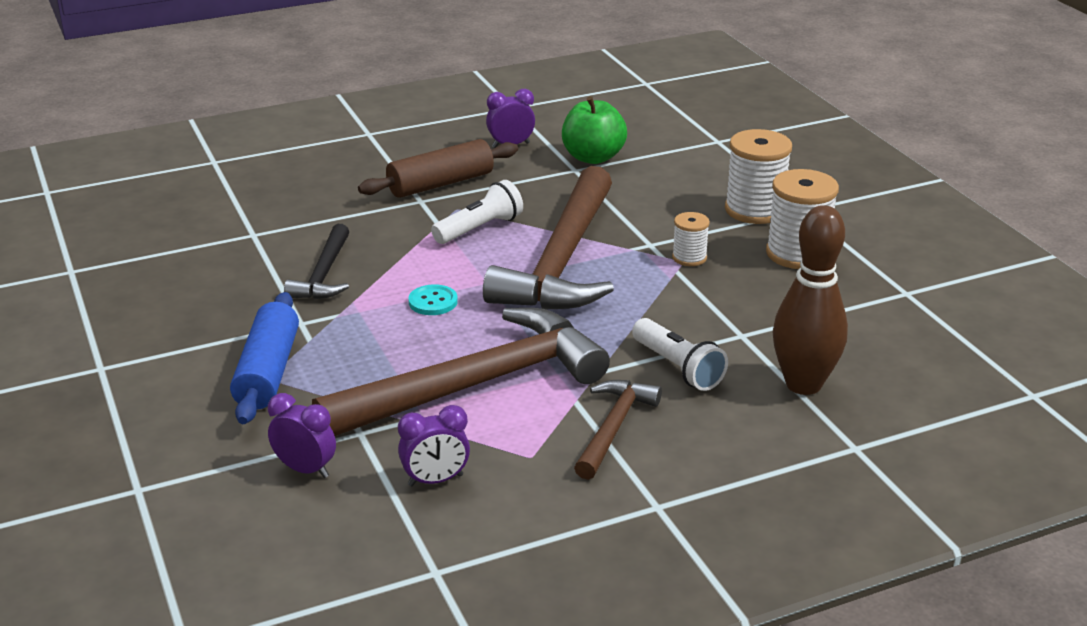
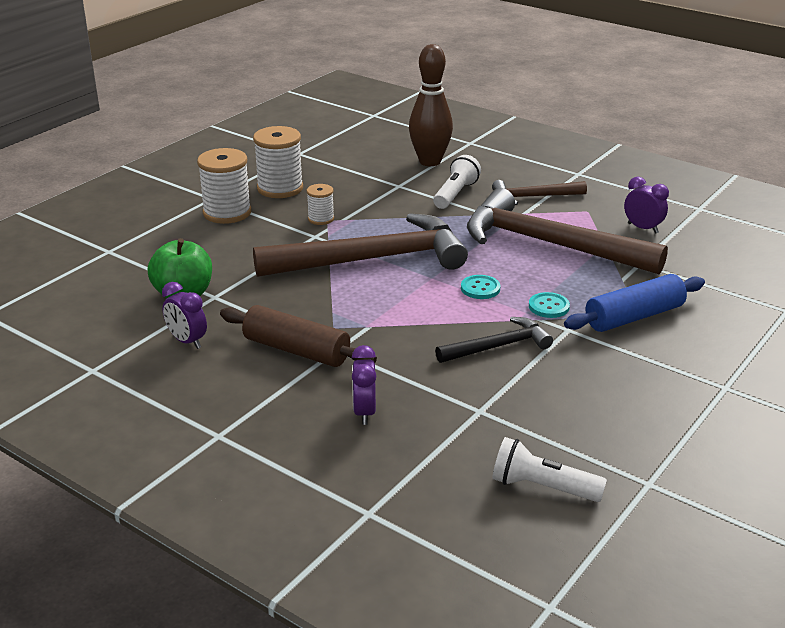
camera: 120 degrees left, 0 degrees up
(305, 469) = (692, 266): purple clock -> purple clock (364, 412)
(351, 328) = (548, 306): none -> turquoise button
(479, 228) = (358, 305): white flashlight -> white flashlight (542, 487)

